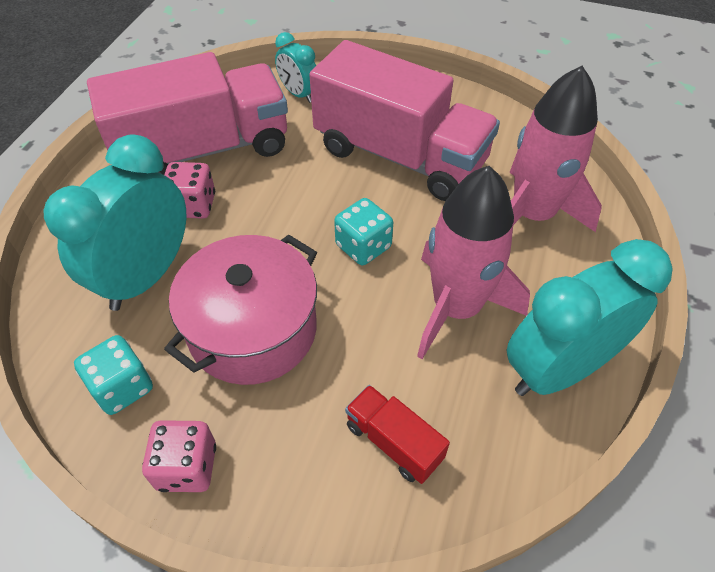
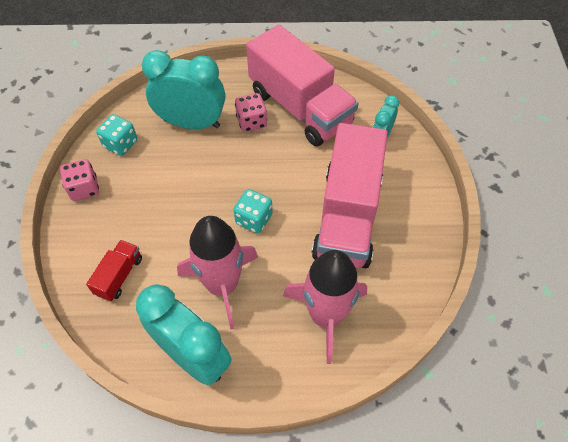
camera: 70 degrees right, 5 degrees up
(253, 330) = (172, 185): pink pot -> none

